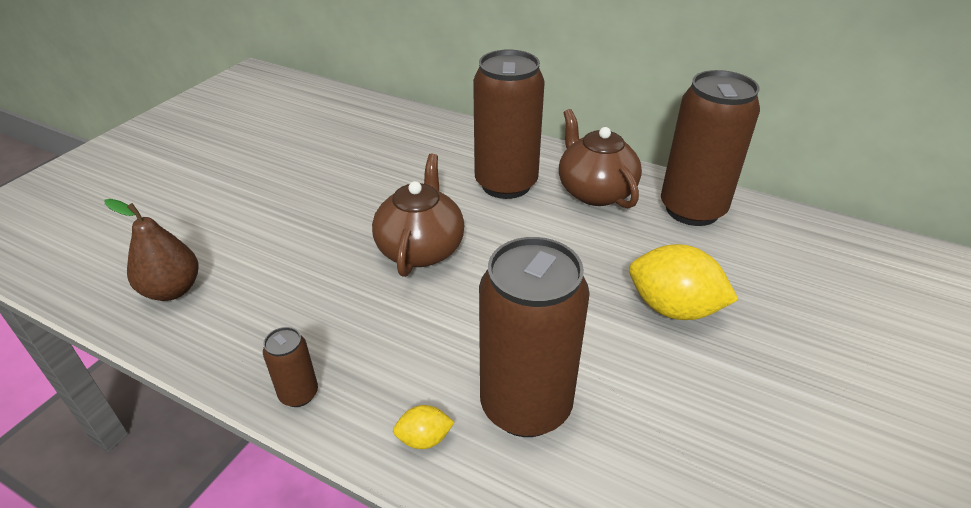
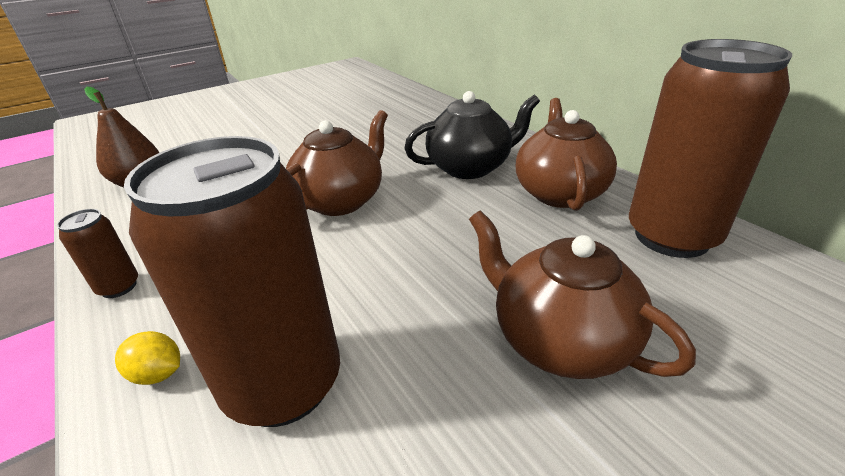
camera: 30 degrees right, 5 degrees down
(506, 184) = (470, 167): brown can -> black teapot
(673, 308) = (560, 339): yellow lemon -> brown teapot

